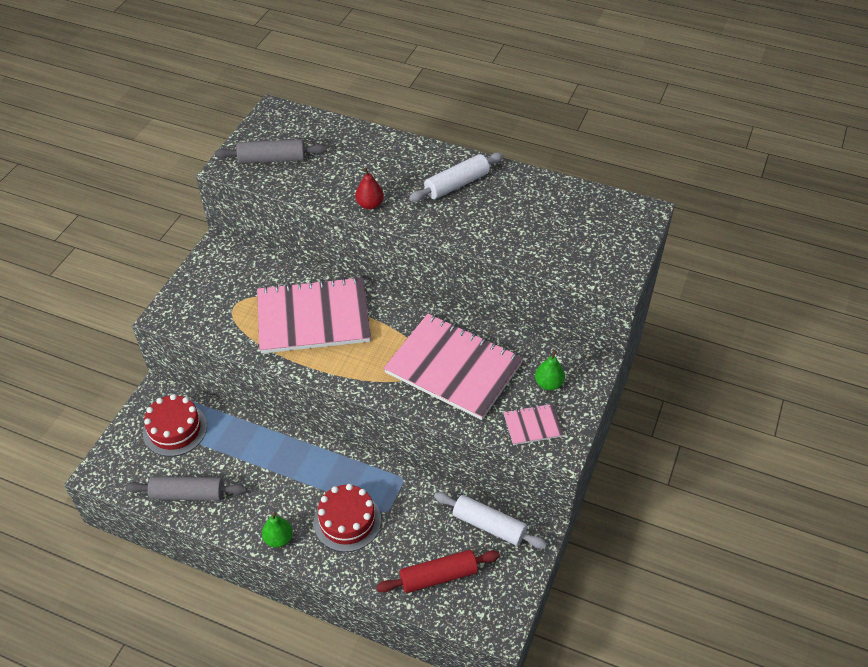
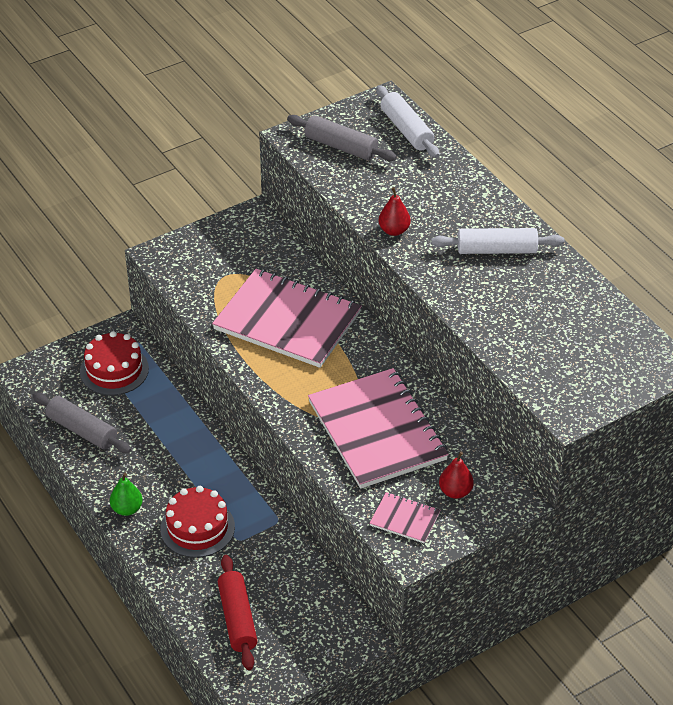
camera: 35 degrees right, 5 degrees down
(438, 576) = (237, 619): red rolling pin -> red rolling pin turned 60 degrees clockwise
(489, 525) = (321, 604): white rolling pin -> white rolling pin (406, 130)
(548, 384) = (455, 492): green pear -> red pear

